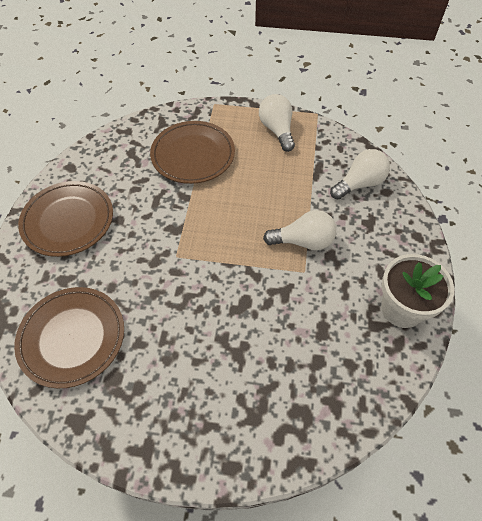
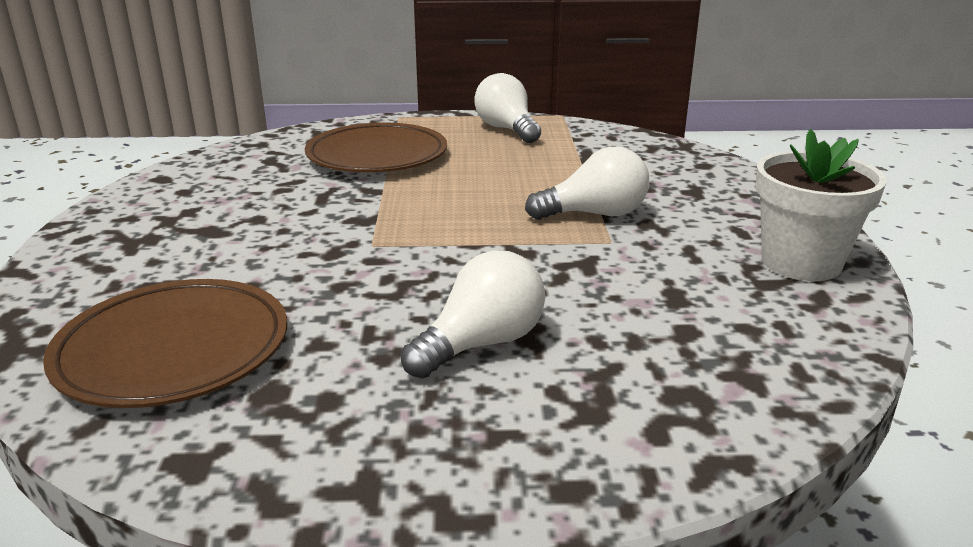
camera: 10 degrees left, 30 degrees down
(68, 221) = (159, 226): brown plate -> none
(359, 183) = (658, 161): white light bulb -> white light bulb (481, 344)

